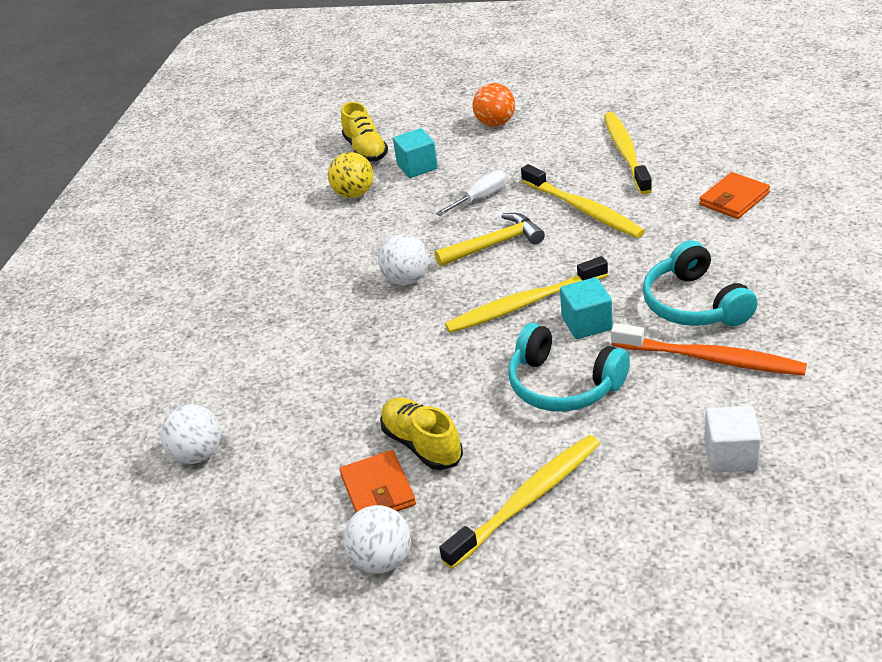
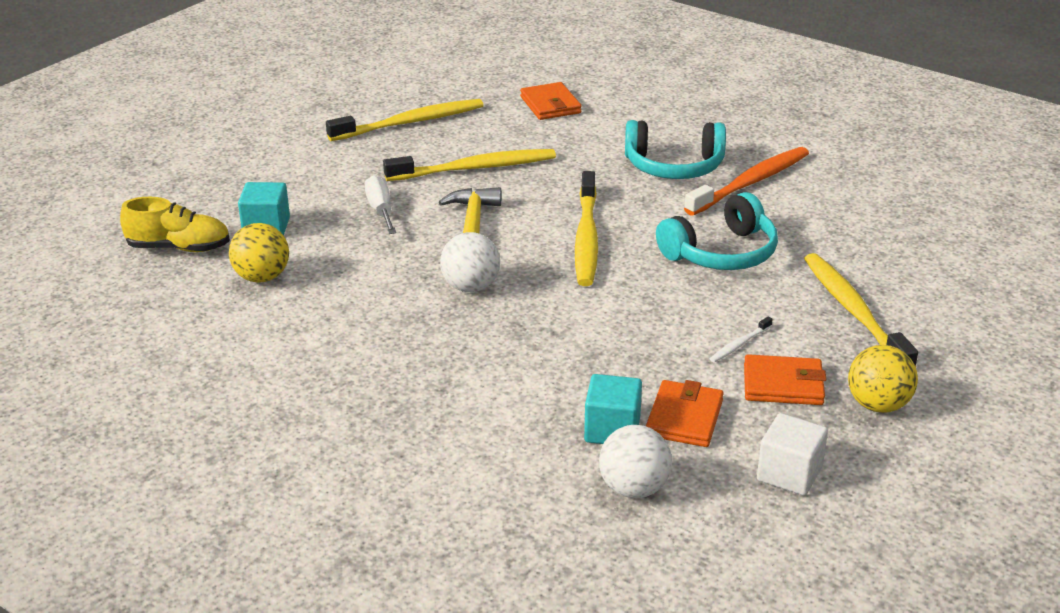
camera: 70 degrees left, 5 degrees down
(299, 449) = (684, 418): none -> orange wallet
(382, 560) = (878, 405): white ball -> yellow ball
(422, 445) = (739, 344): yellow shoe -> white toothbrush
(495, 123) = (252, 164): orange ball -> none
(587, 323) = (648, 218): turquoise cube -> turquoise cube (612, 430)
(626, 152) = (410, 122): yellow toothbrush -> yellow toothbrush turned 135 degrees clockwise
(730, 455) = (869, 212): white cube -> white cube (789, 474)

